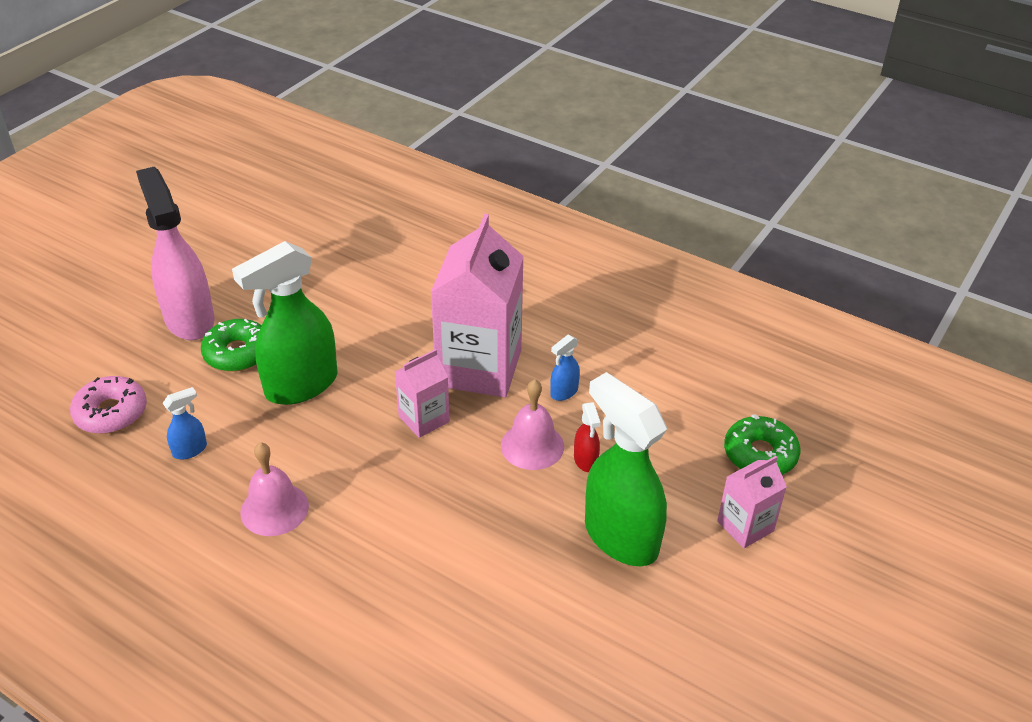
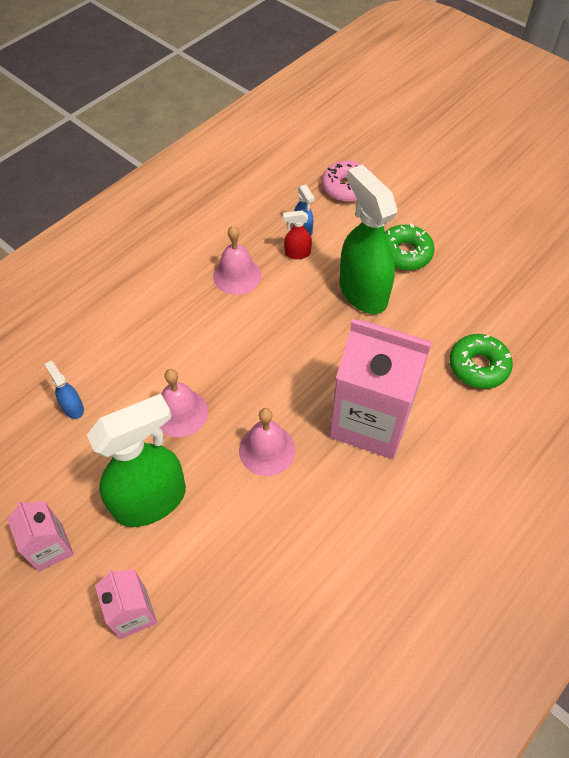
camera: 100 degrees right, 15 degrees up
(189, 319) = (448, 224): pink spray bottle -> none
(424, 419) = (312, 372): pink carton -> pink carton (50, 547)
(500, 531) = (180, 412): none -> pink bell
(564, 392) = (330, 487): blue spray bottle -> blue spray bottle (73, 407)
(585, 461) = (241, 490): red spray bottle -> red spray bottle (297, 253)
(760, 454) = (216, 658): green donut -> green donut (478, 366)

